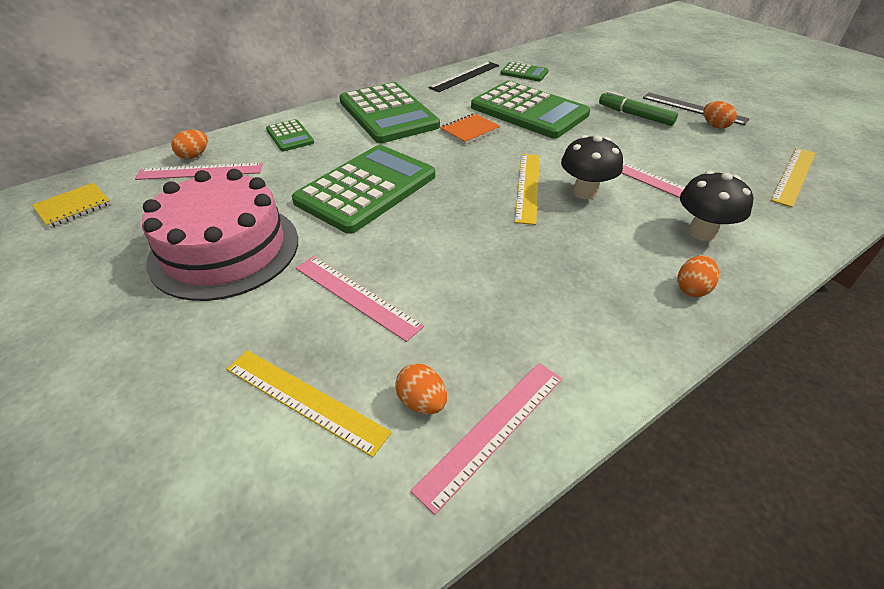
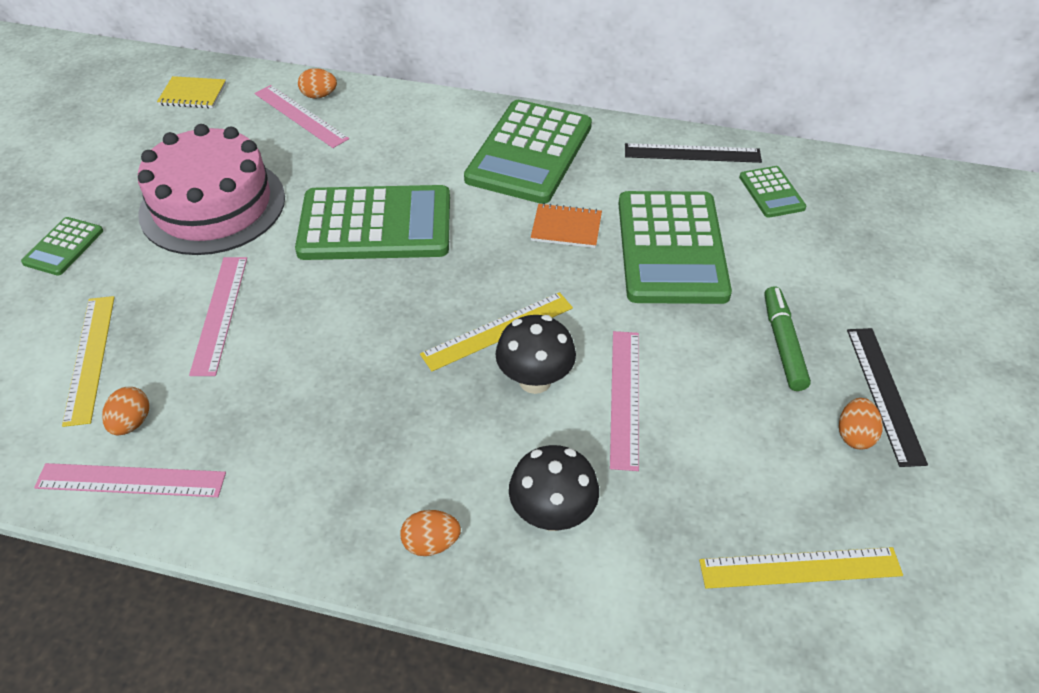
camera: 50 degrees right, 5 degrees up
(290, 136) = (411, 122): green calculator -> green calculator (63, 247)

